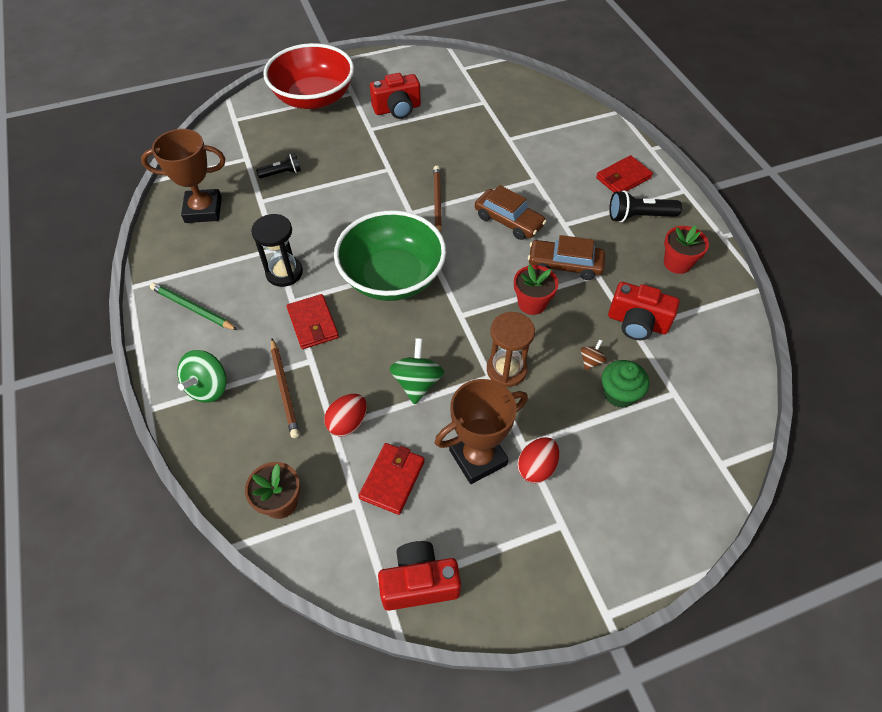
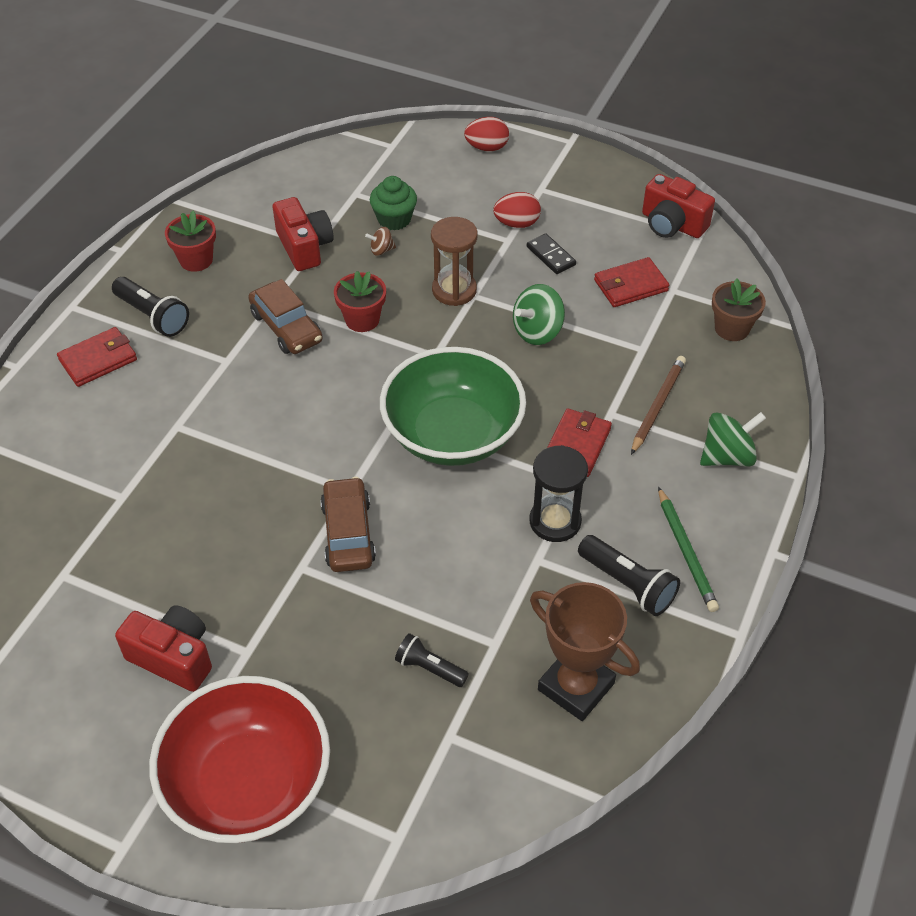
camera: 135 degrees left, 5 degrees down
(214, 269) = (628, 584): none -> black flashlight
(348, 423) = (627, 343): red egg -> red egg (487, 147)
(437, 202) = (307, 479): brown pencil -> none
(478, 457) = (551, 256): brown trophy -> black domino
(508, 221) = (270, 404): brown car -> brown car (348, 533)
(623, 178) = (98, 359): red wallet -> red wallet turned 45 degrees counterclockwise

